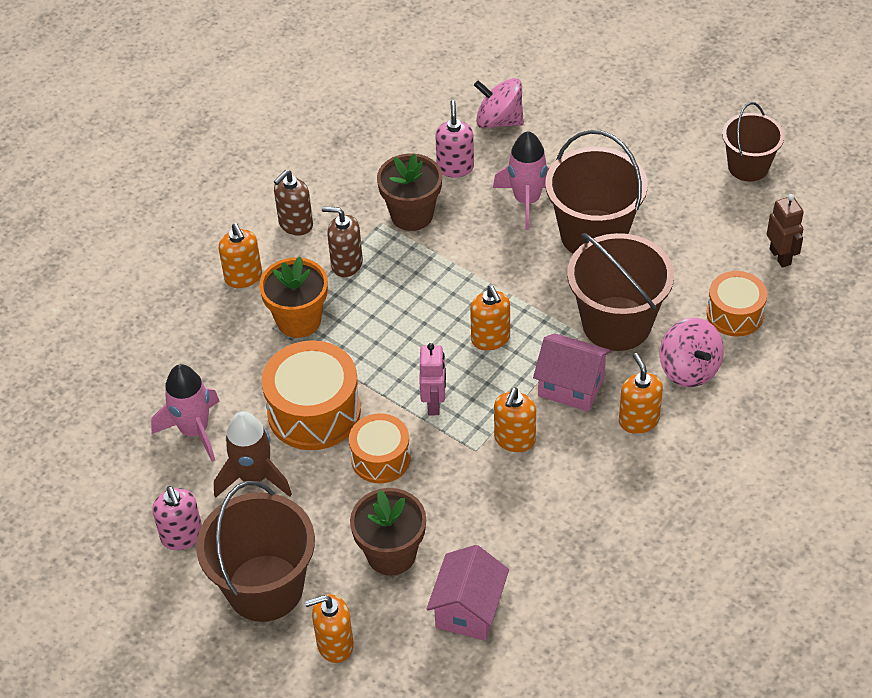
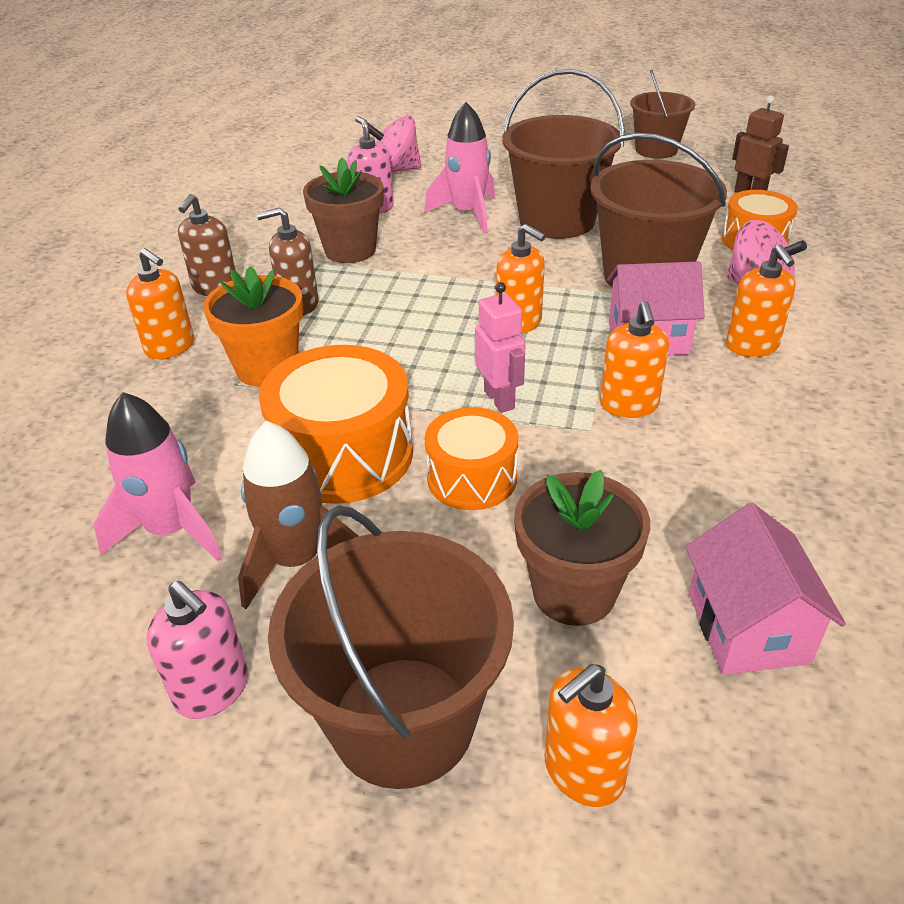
camera: 25 degrees left, 10 degrees down
(638, 420) = (752, 346): orange soap dispenser -> orange soap dispenser turned 150 degrees counterclockwise

